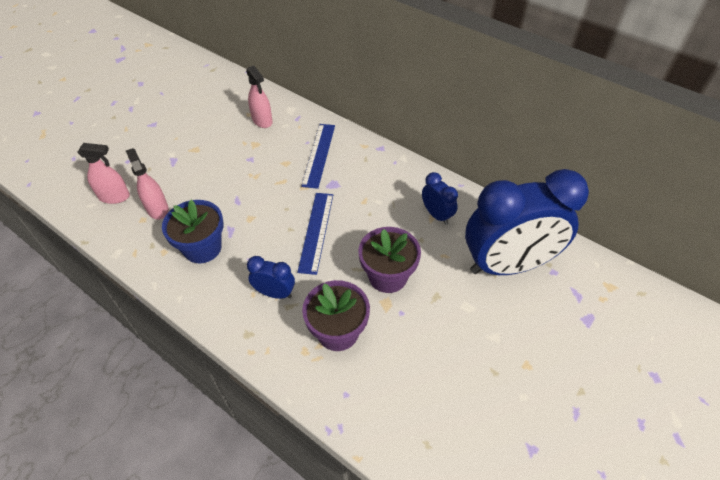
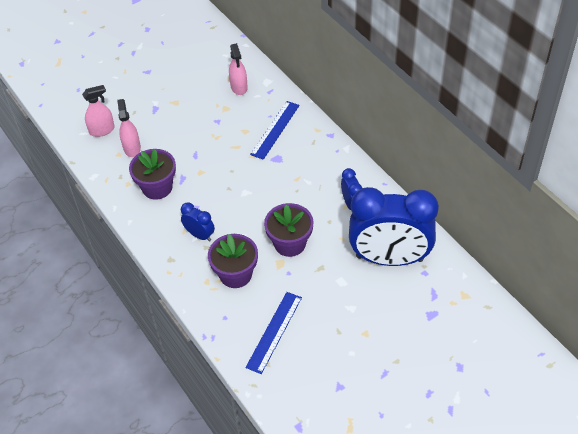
camera: 20 degrees right, 0 degrees up
(114, 197) = (102, 130): pink spray bottle -> pink spray bottle turned 45 degrees counterclockwise
(202, 248) = (157, 187): blue flower pot -> purple flower pot
(316, 231) = (248, 195): blue ruler -> blue ruler (274, 332)

